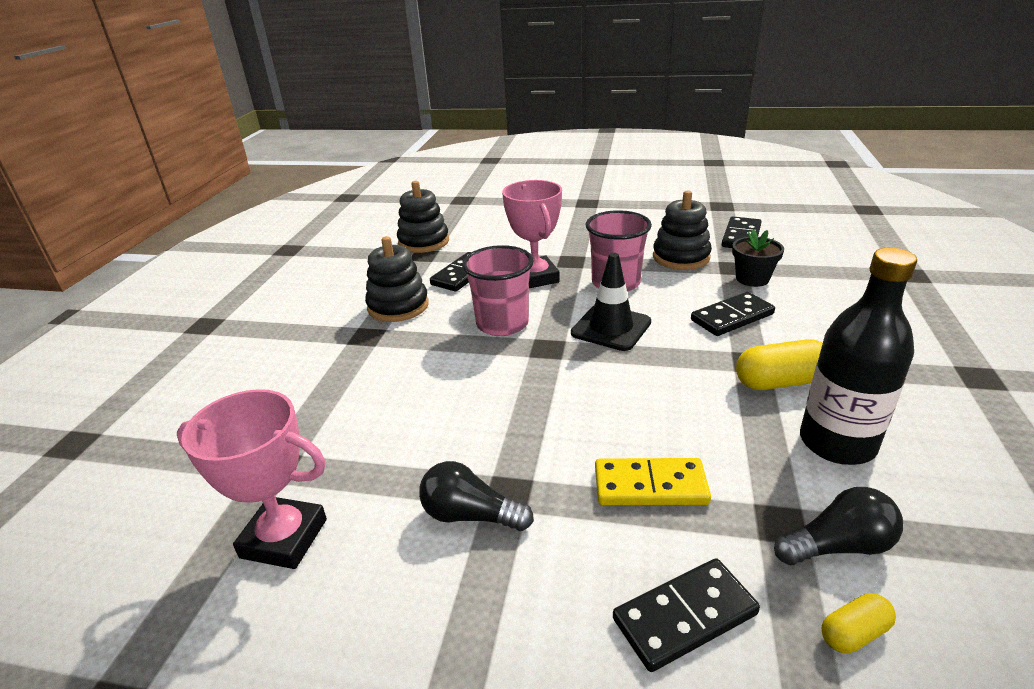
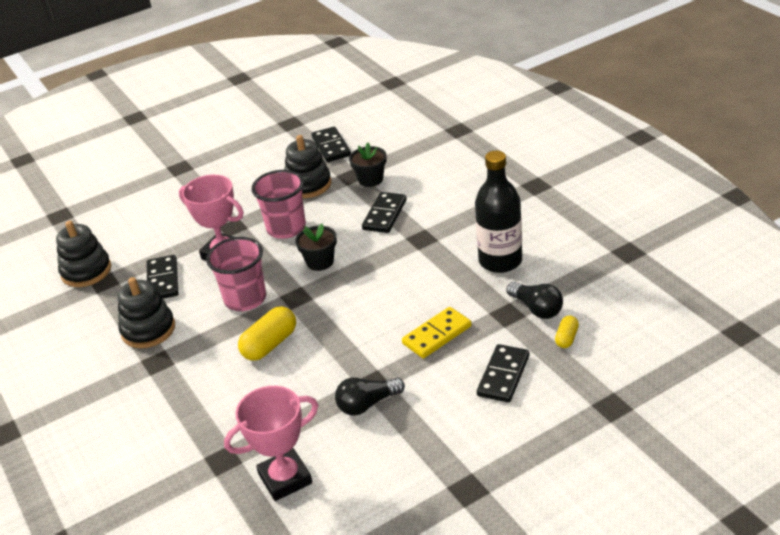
camera: 40 degrees left, 5 degrees up
(611, 328) = (320, 262): black traffic cone -> black flower pot
(780, 382) = (447, 242): yellow capsule -> yellow capsule (270, 344)
(838, 546) = (536, 309): black light bulb -> black light bulb turned 105 degrees clockwise

